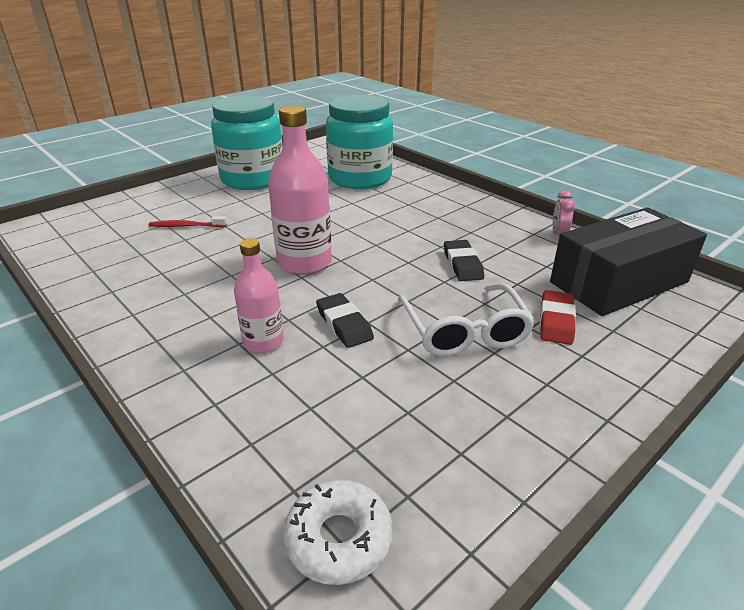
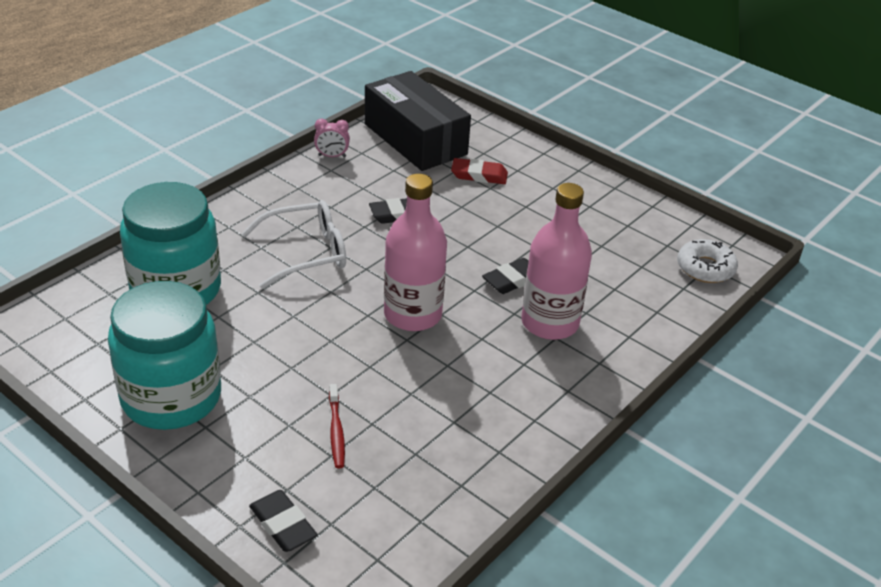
camera: 100 degrees left, 5 degrees up
(119, 208) = (283, 524): none -> black eraser
(263, 341) = (549, 323): pink bottle -> pink bottle, size x1.65
(464, 331) = (504, 218): white glasses -> white glasses (306, 253)

